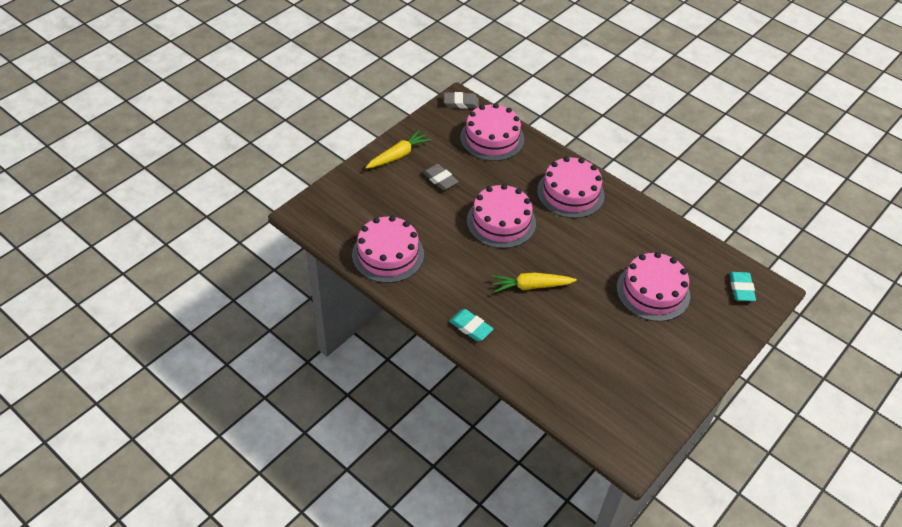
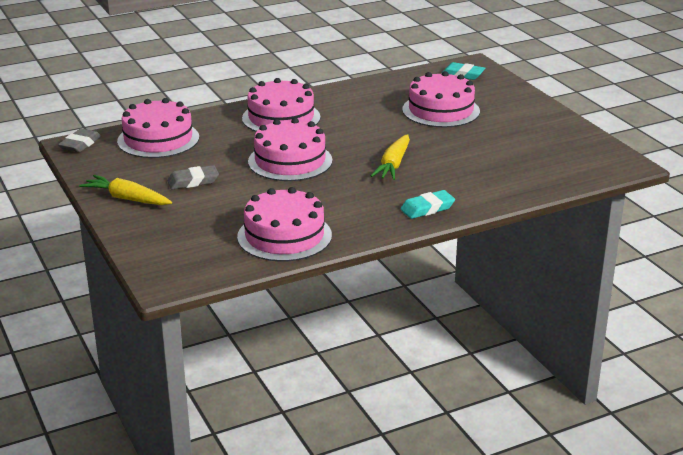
camera: 65 degrees left, 20 degrees down
(398, 155) = (127, 199): yellow carrot -> yellow carrot turned 45 degrees counterclockwise

